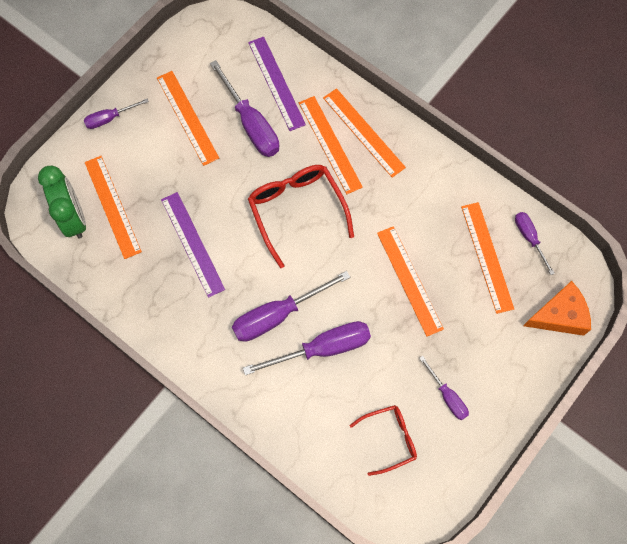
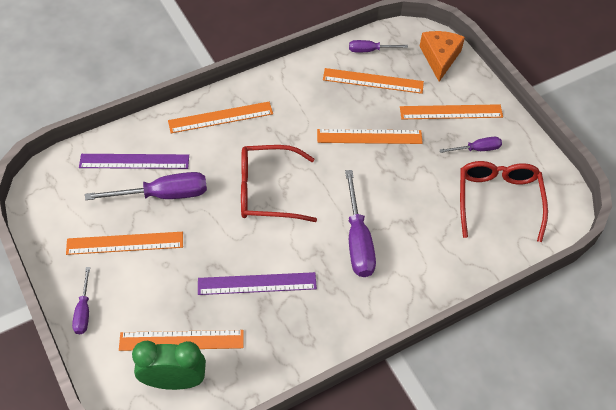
camera: 70 degrees left, 15 degrees down
(322, 348) = (402, 218): purple screwdriver -> none
(330, 144) = (218, 144): orange ruler -> orange ruler (451, 112)
(389, 439) = (498, 200): red glasses -> red glasses, size x1.63

